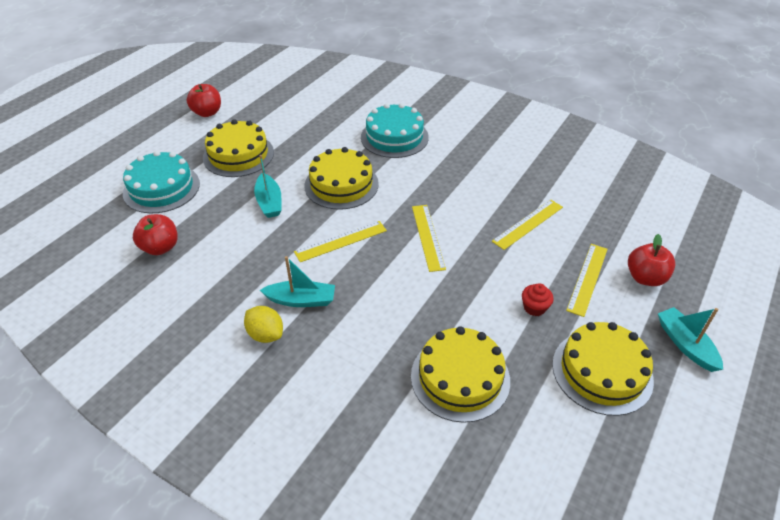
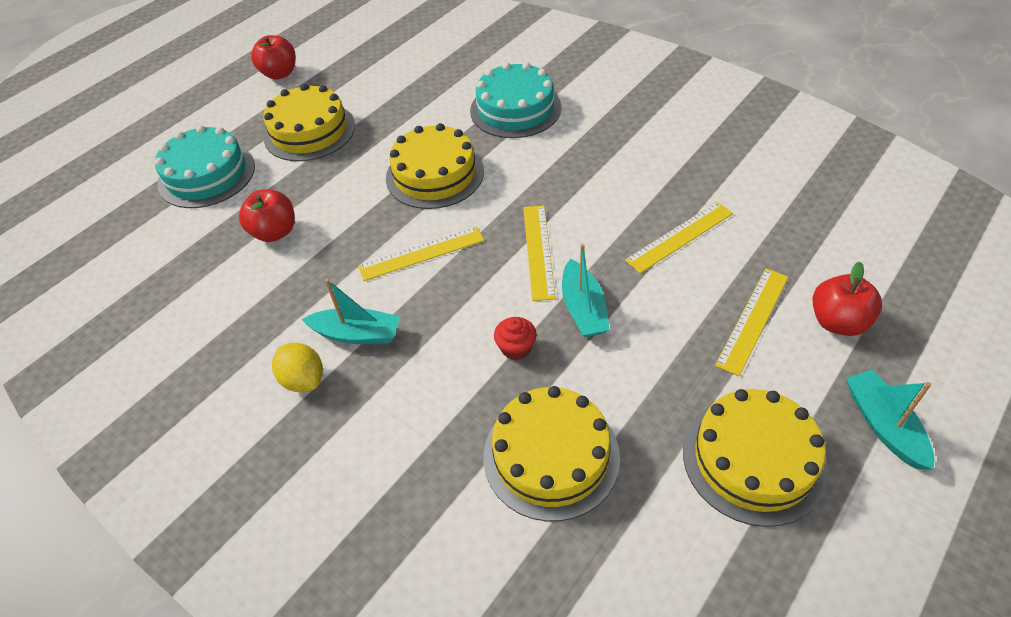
camera: 10 degrees right, 5 degrees up
(160, 247) = (192, 255): red apple -> red apple (275, 232)
(269, 202) = (338, 197): turquoise boat -> turquoise boat (583, 309)
(534, 307) = (670, 359): red cupcake -> red cupcake (516, 348)

